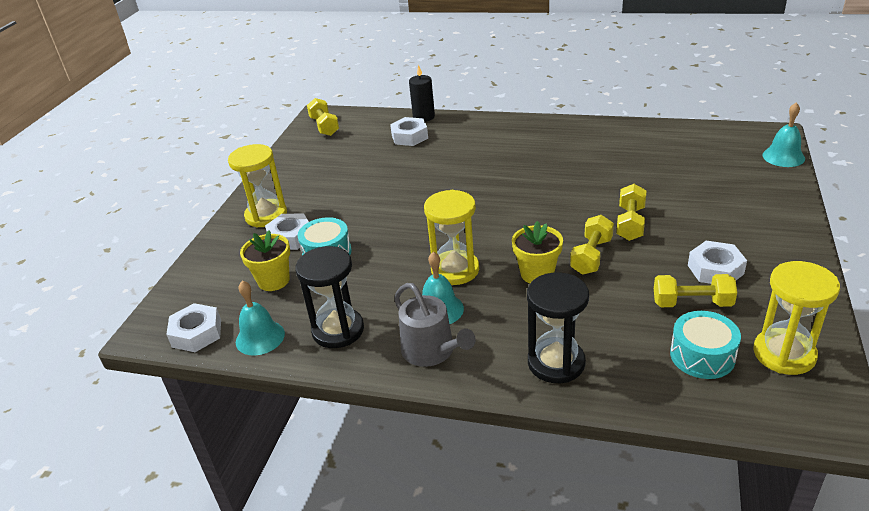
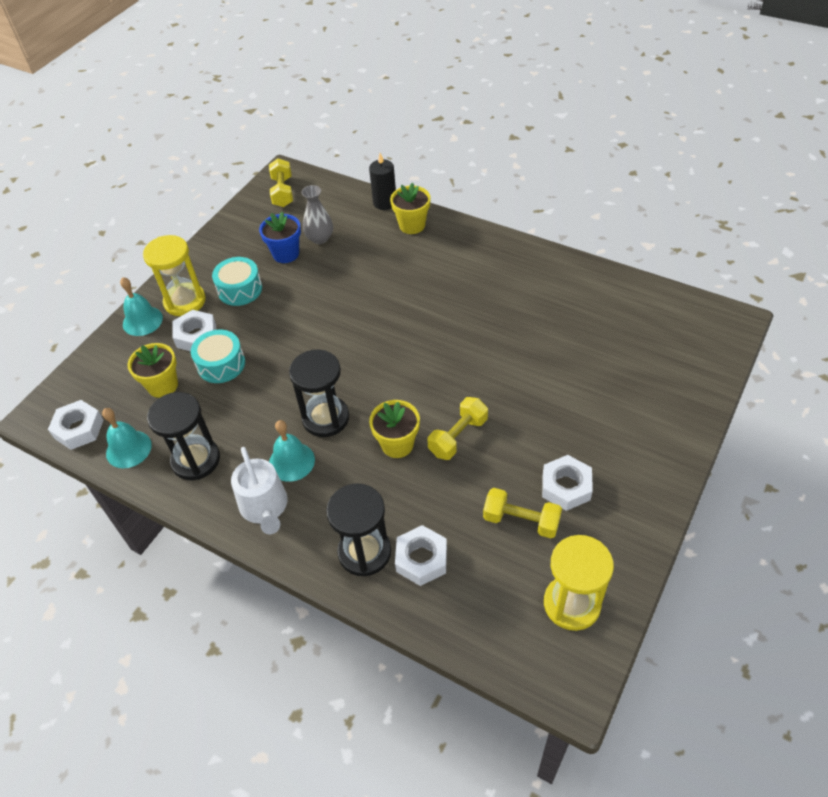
camera: 15 degrees right, 15 degrees up
(350, 165) = (286, 254): none -> blue flower pot
(377, 149) = (320, 238): none -> grey vase
(409, 137) = (359, 228): white nut -> white nut (421, 559)
(432, 351) = (265, 507): grey watering can -> white watering can
(455, 270) = (325, 418): yellow hourglass -> black hourglass
(457, 126) = (412, 225): none -> yellow flower pot
(630, 223) = (516, 405): yellow dumbbell -> none
(702, 356) = (496, 583): turquoise drum -> turquoise drum (240, 289)
(783, 156) = (723, 356): turquoise bell -> turquoise bell (142, 321)

